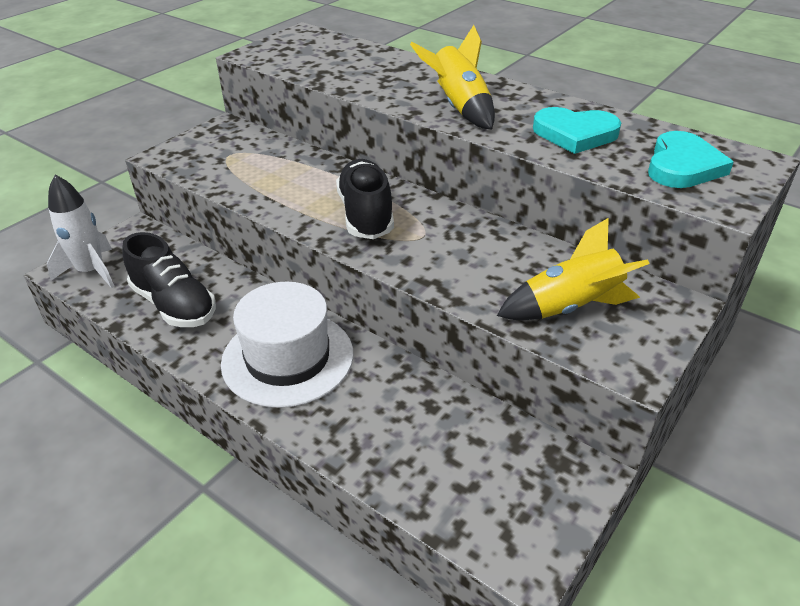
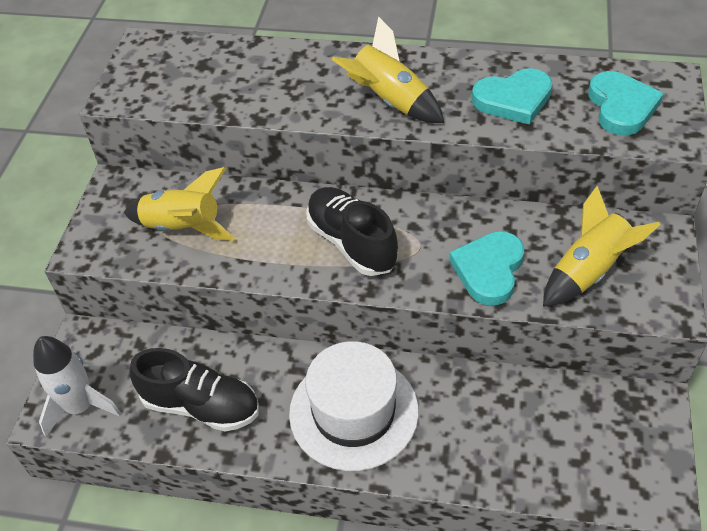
camera: 25 degrees left, 10 degrees up
(245, 164) = (183, 227): none -> yellow rocket
(471, 273) = (489, 270): none -> turquoise heart

